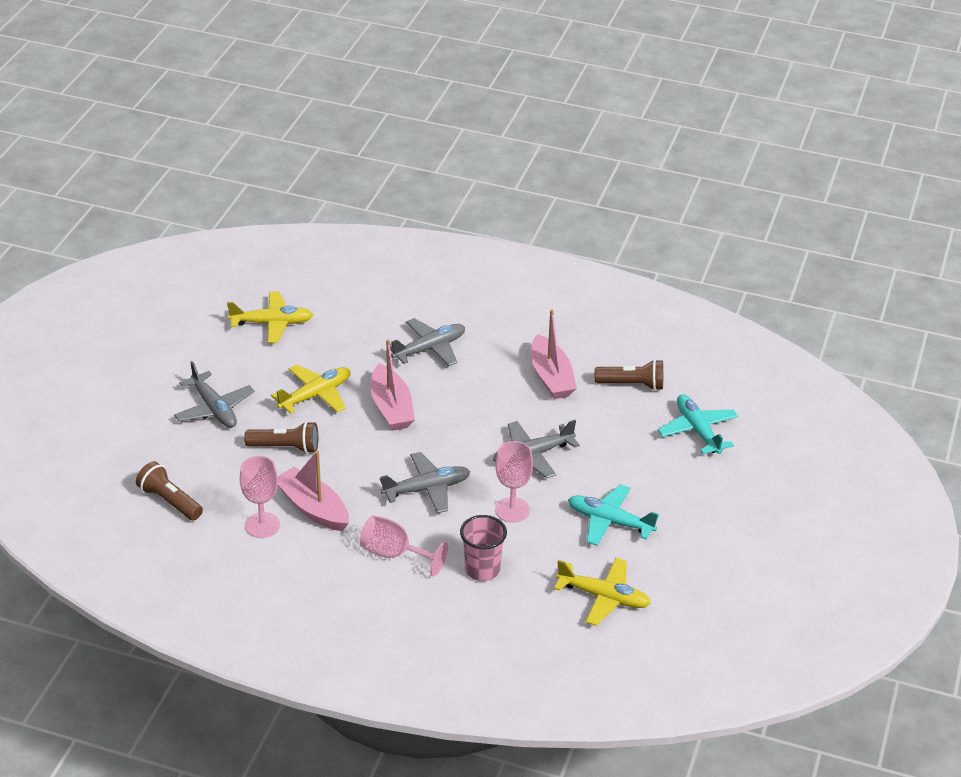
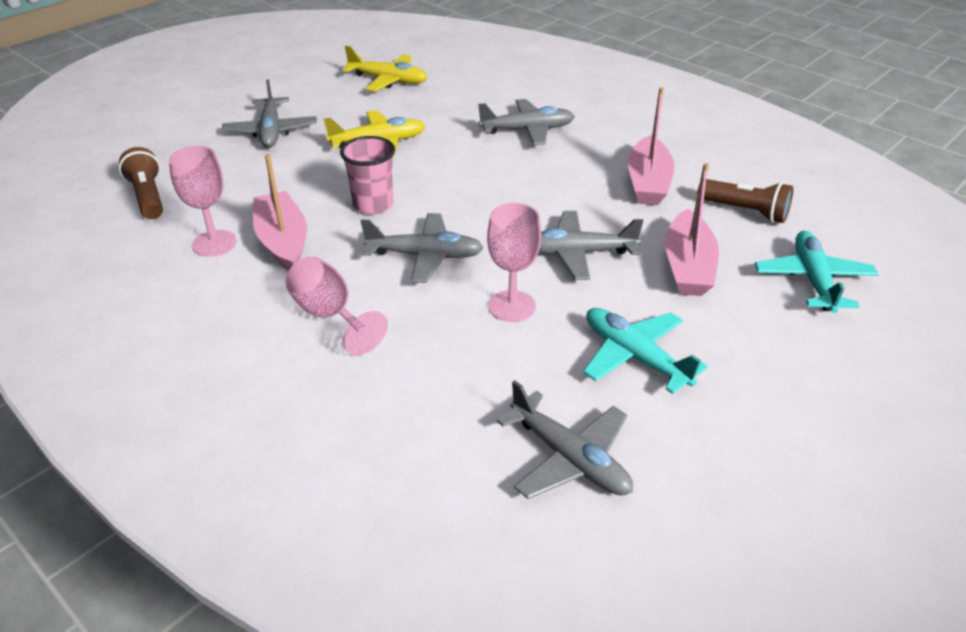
camera: 25 degrees right, 0 degrees up
(285, 447) = (307, 179): brown flashlight -> none
(391, 407) = (447, 170): pink boat -> pink boat (687, 266)
(482, 570) = (423, 367): pink cup -> pink cup (373, 205)
(604, 597) = (569, 459): yellow plane -> grey plane

